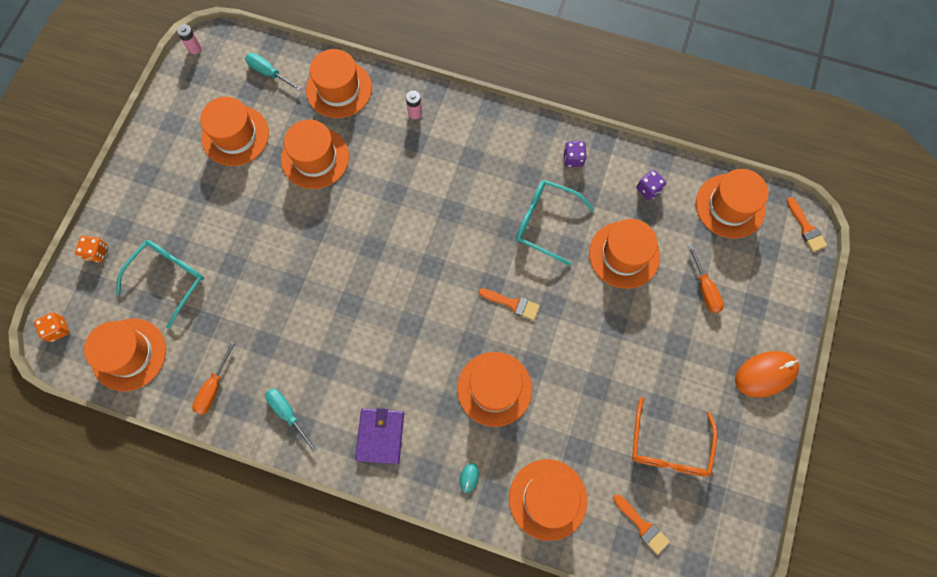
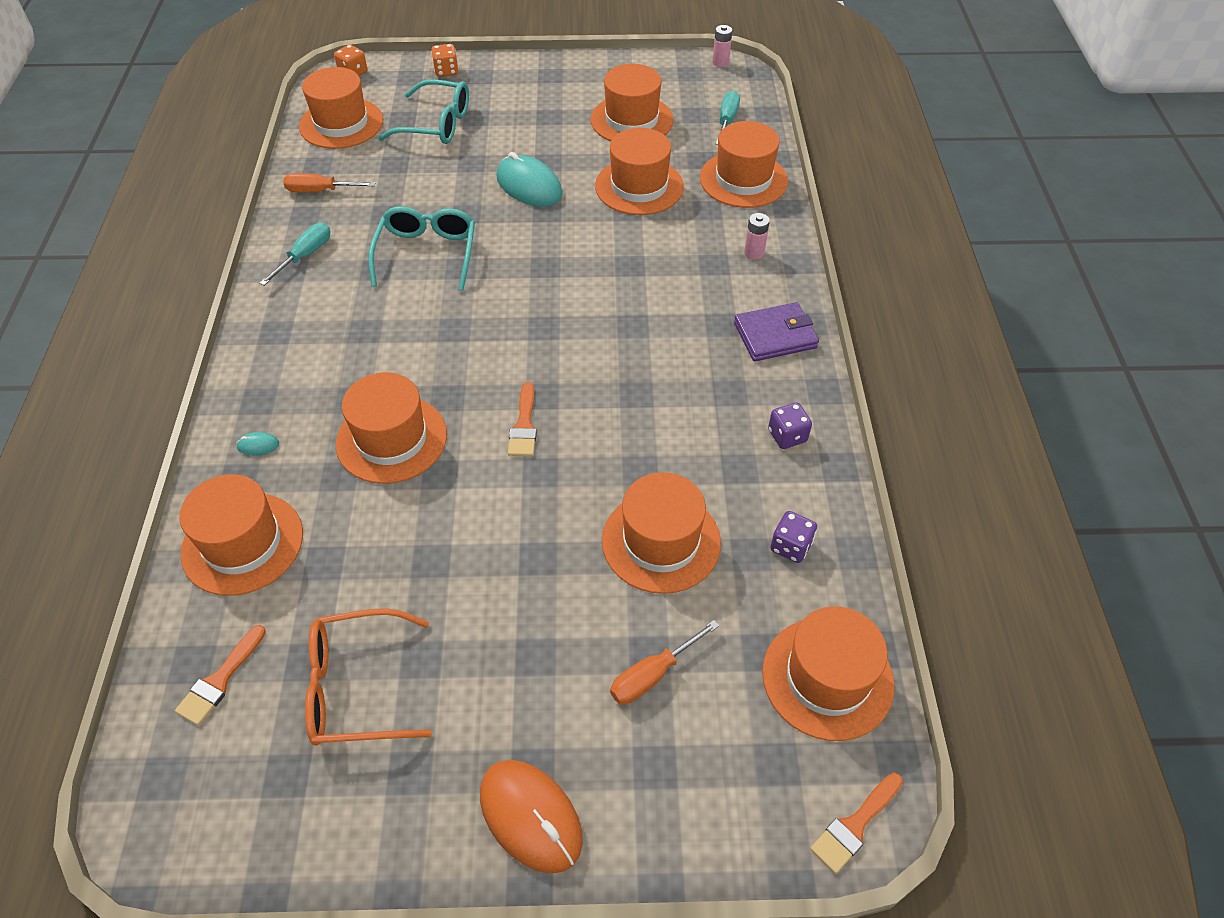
camera: 70 degrees right, 20 degrees down
(280, 232) = (529, 186): none -> turquoise mouse
(380, 436) = (296, 342): purple wallet -> purple wallet (775, 335)
(546, 223) = (666, 431): turquoise glasses -> turquoise glasses (427, 254)

